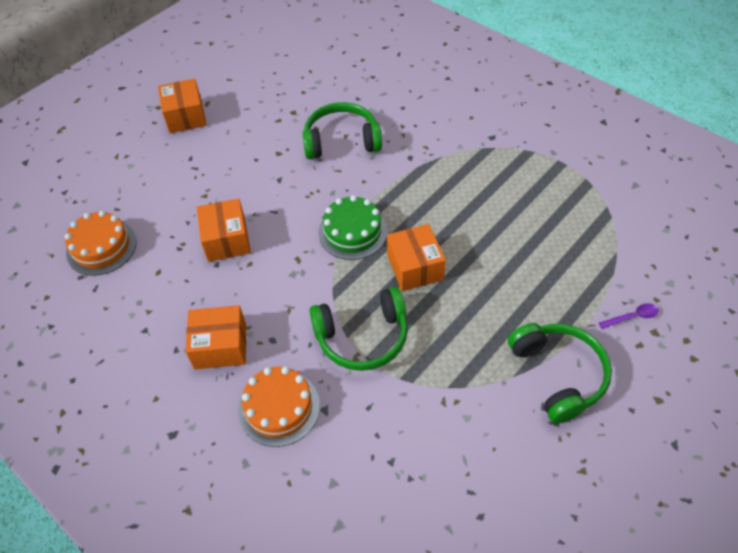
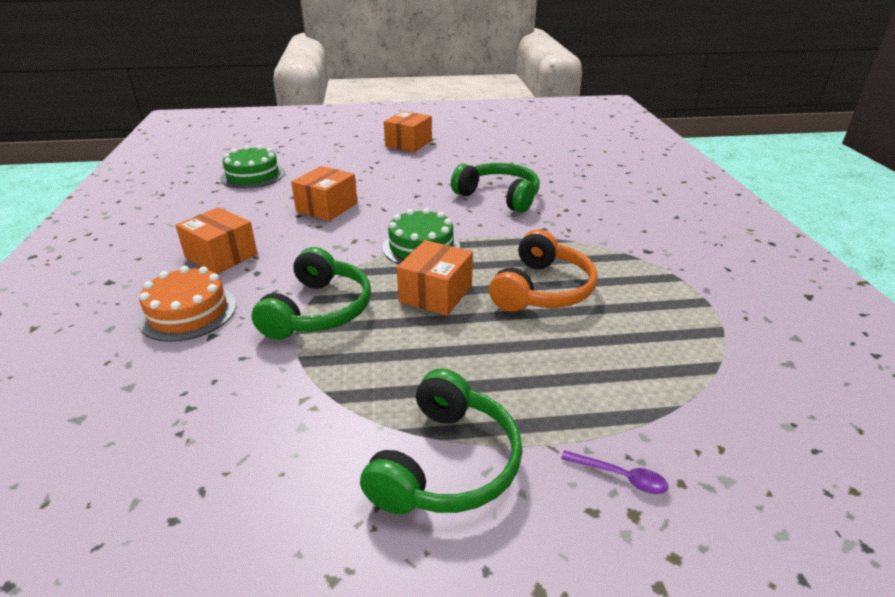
camera: 40 degrees right, 20 degrees down
(101, 247) = (253, 175): orange cake -> green cake
(362, 337) = (318, 310): green headphones -> green headphones turned 105 degrees counterclockwise
(470, 217) = (542, 289): none -> orange headphones

